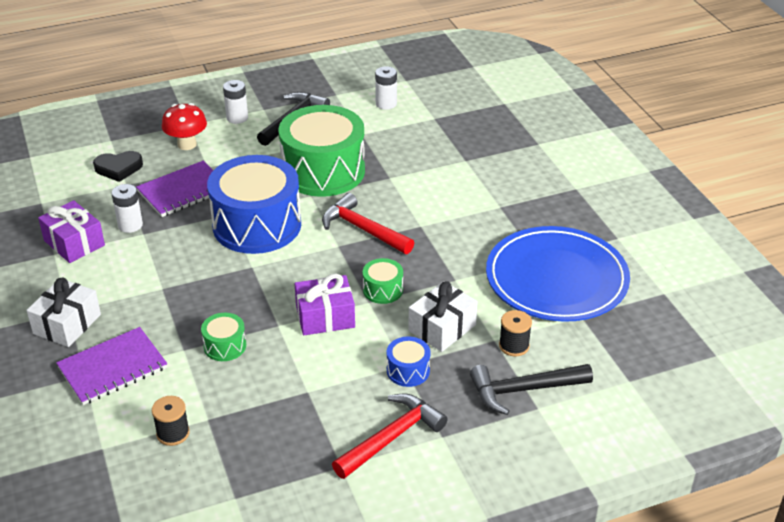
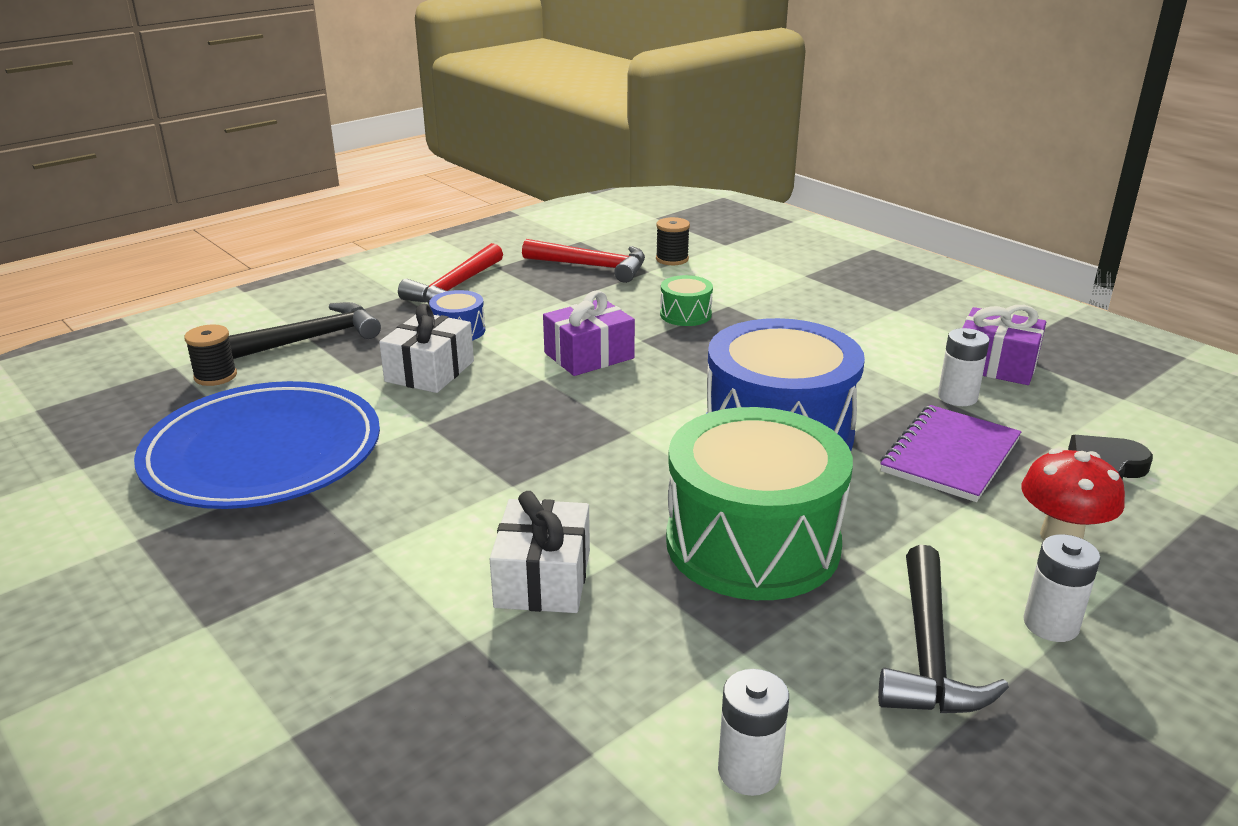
camera: 160 degrees right, 10 degrees down
(67, 324) = (879, 301): white gift -> white gift (543, 578)
(112, 368) = (783, 283): purple notebook -> none
(363, 229) = (606, 460): red hammer -> red hammer (592, 266)
(383, 290) = (529, 393): green drum -> none
(514, 346) = (328, 371): black spool -> black spool (215, 376)

